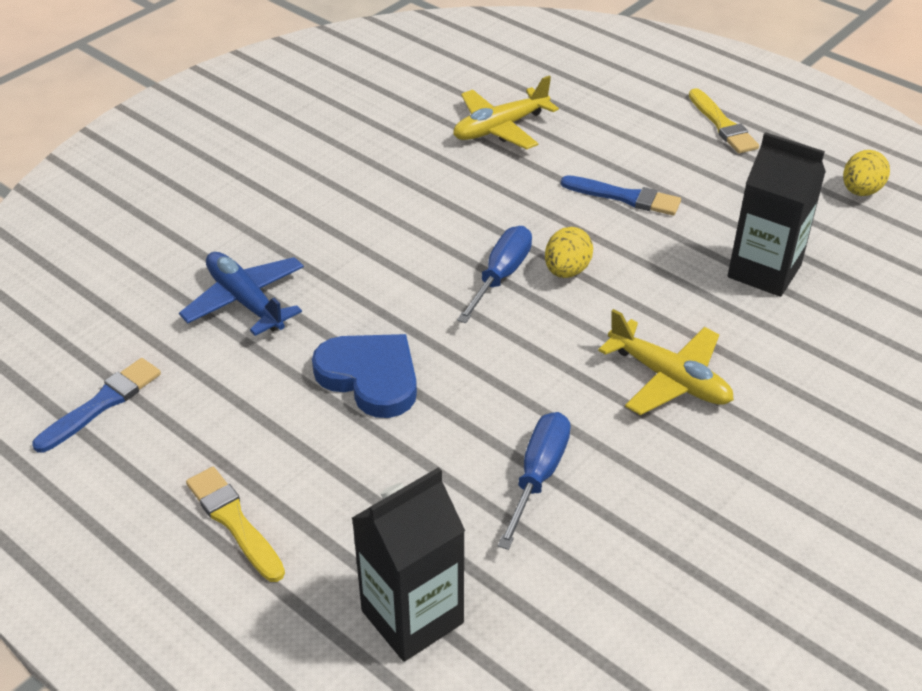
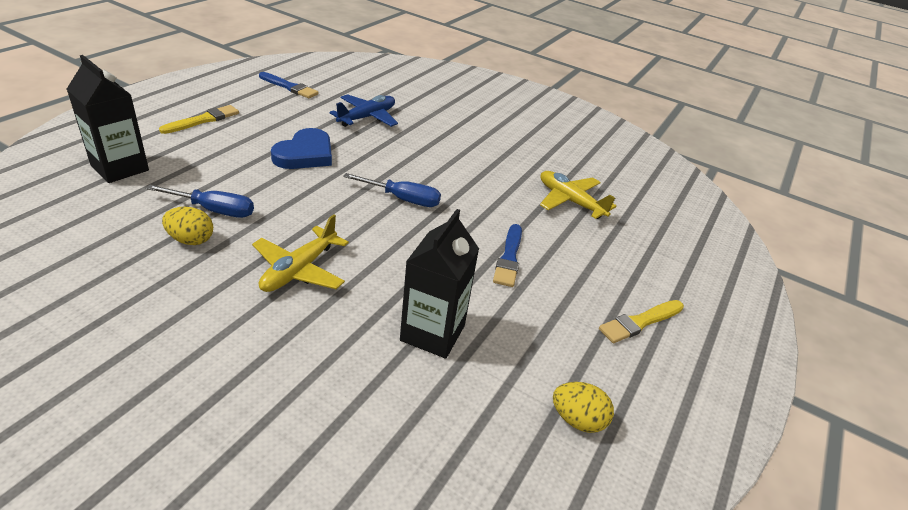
camera: 75 degrees right, 5 degrees down
(566, 271) = (413, 227): yellow egg -> yellow egg (191, 240)

